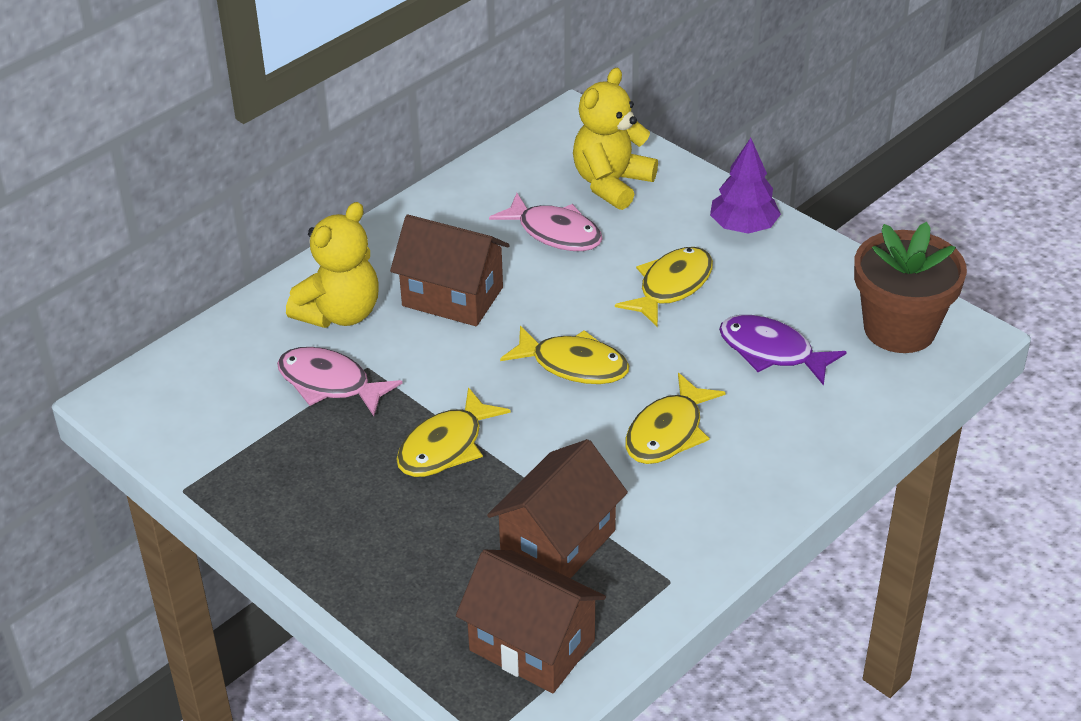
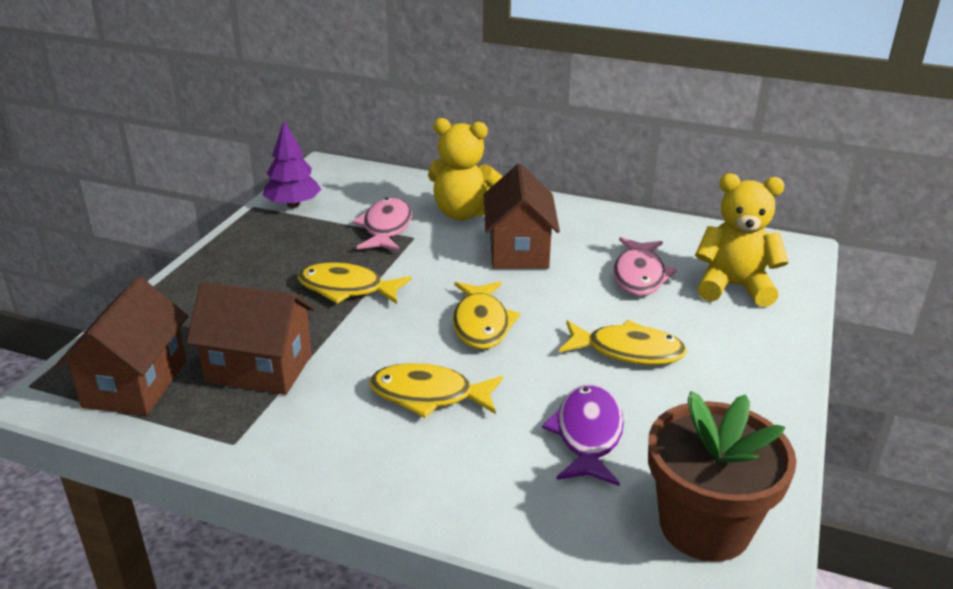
camera: 65 degrees right, 10 degrees down
(743, 226) = (757, 373): purple tree -> purple tree (293, 205)

